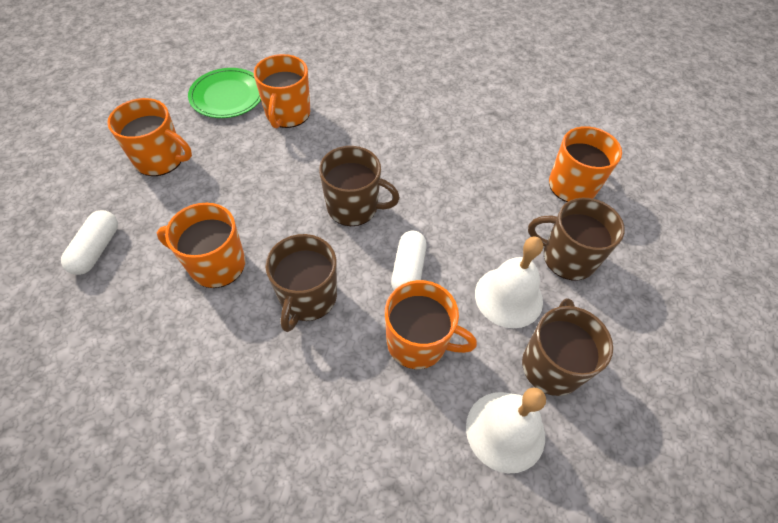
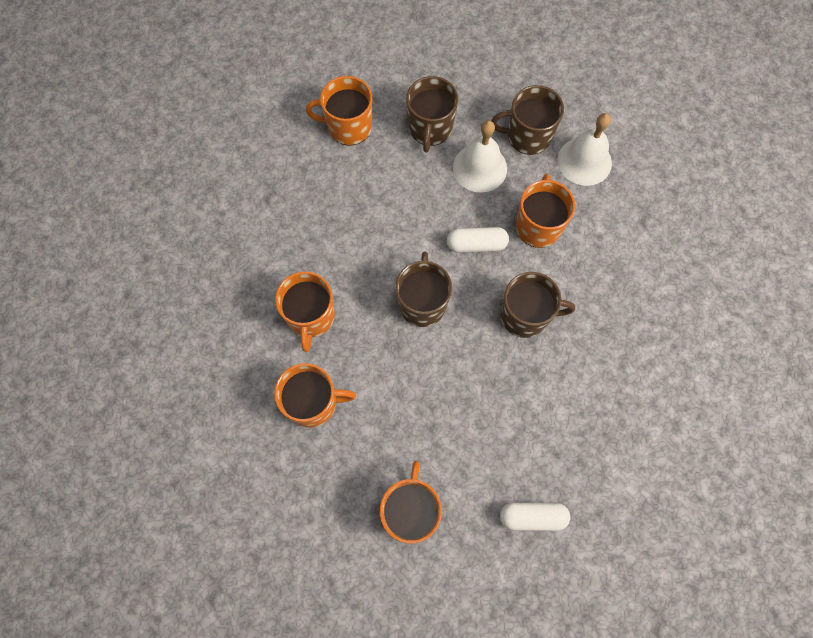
camera: 100 degrees left, 15 degrees up
(216, 264) = (516, 402): orange mug -> orange mug (311, 317)
(227, 96) = (298, 480): green plate -> none

